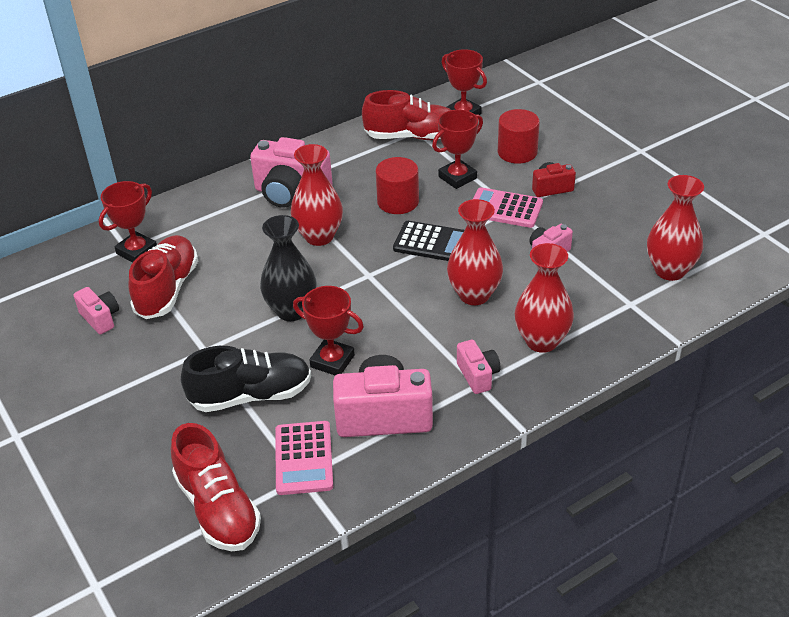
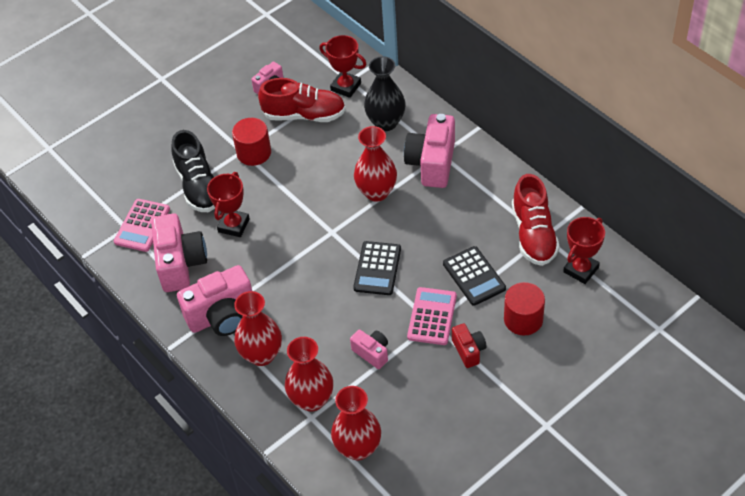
camera: 85 degrees right, 10 degrees up
(218, 508) = (102, 190): red shoe -> none
(292, 310) = (286, 191): black vase -> black vase (386, 122)
(303, 458) = (142, 225): pink calculator -> pink calculator turned 60 degrees counterclockwise
(398, 202) = (431, 237): red cylinder -> red cylinder (254, 153)
(457, 177) = (474, 276): red trophy -> black calculator
(474, 295) = (313, 304): red vase -> red vase (312, 399)
(478, 375) = (222, 316): pink camera -> pink camera, size x1.89

